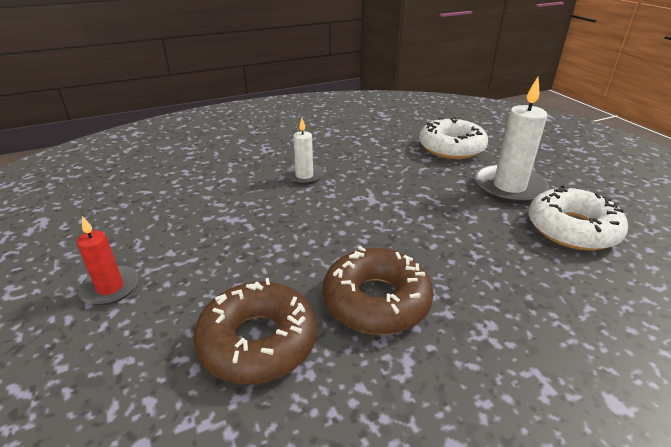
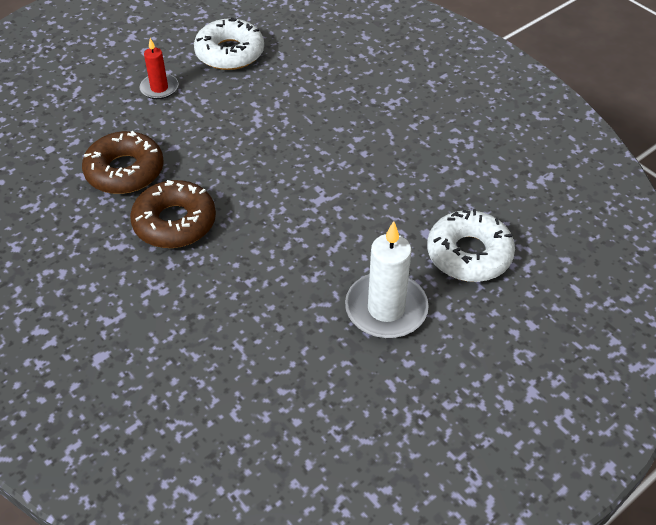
camera: 75 degrees right, 15 degrees up
(304, 176) = (346, 143): white candle -> none
(572, 229) = (314, 358): white donut -> white donut (230, 53)

